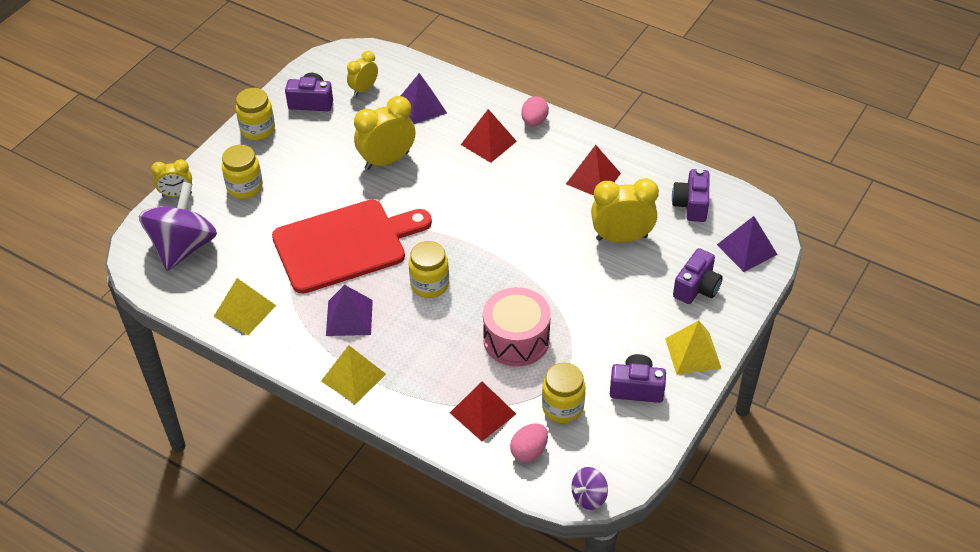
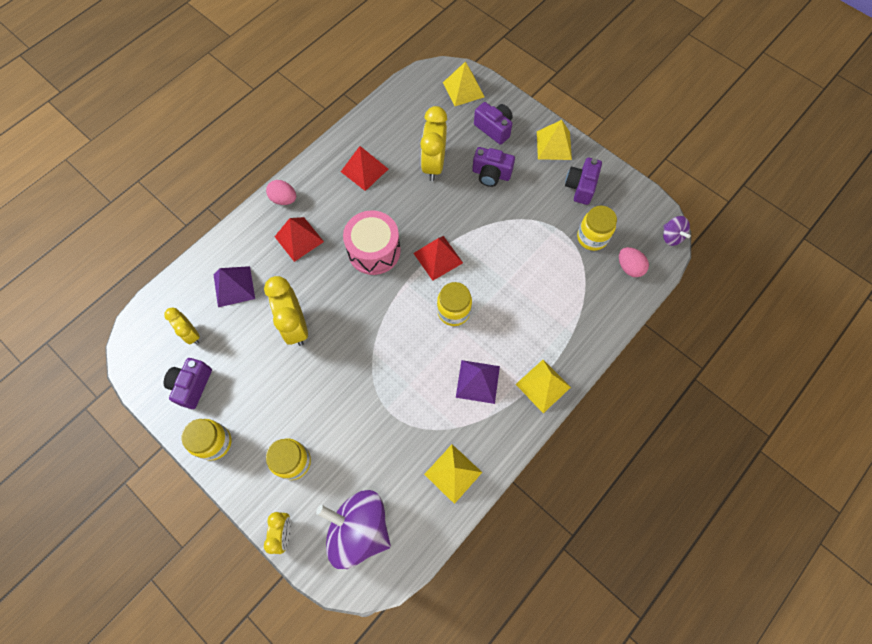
camera: 80 degrees left, 20 degrees up
(345, 245) = (392, 375): red cutting board -> none
(483, 413) = (591, 293): red pyramid -> red pyramid (438, 257)
(516, 339) = (523, 257): pink drum -> pink drum (374, 251)
(691, 205) = (411, 112): purple camera -> purple camera (491, 174)
(746, 249) = (463, 89): purple pyramid -> yellow pyramid

